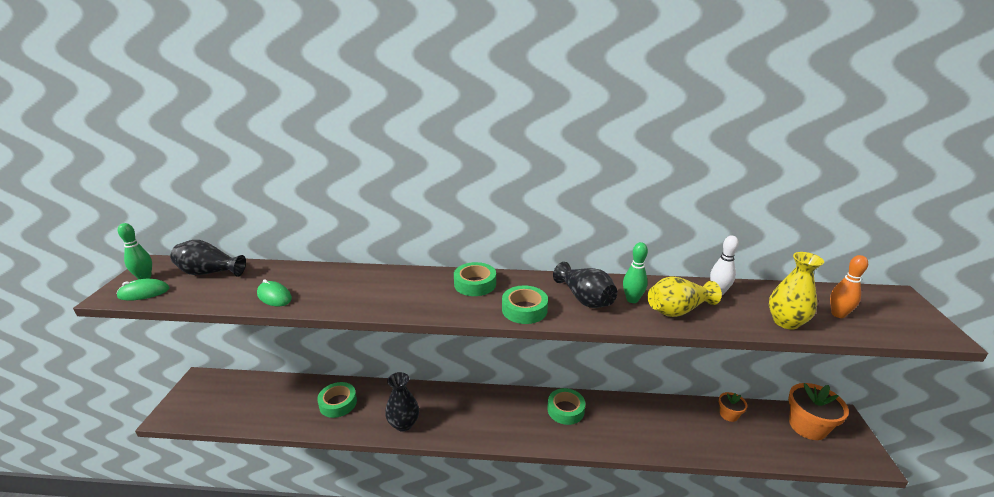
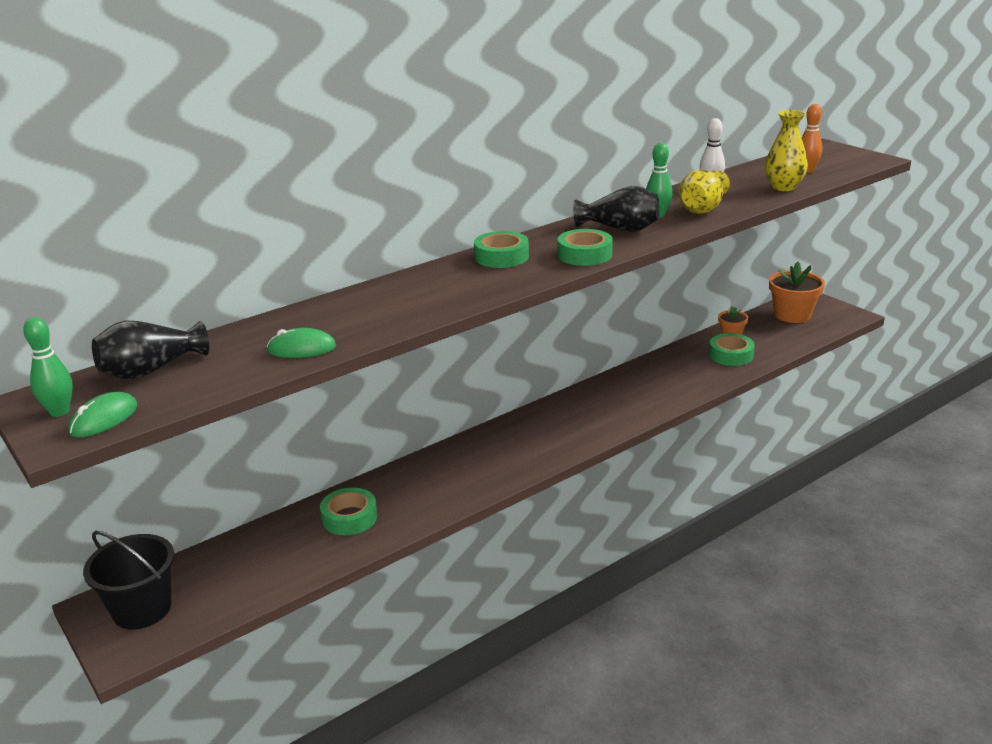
camera: 40 degrees left, 0 degrees up
(206, 394) = (142, 609): none -> black bucket
(403, 424) = (457, 490): black vase -> none
(565, 410) = (599, 398): green tape -> green tape (731, 355)

